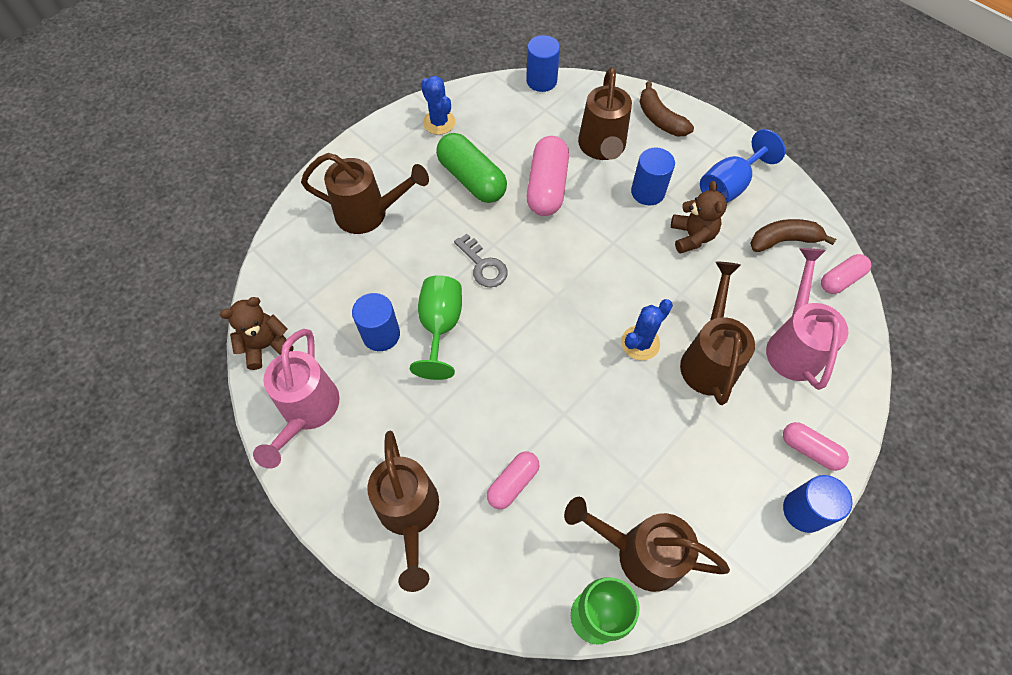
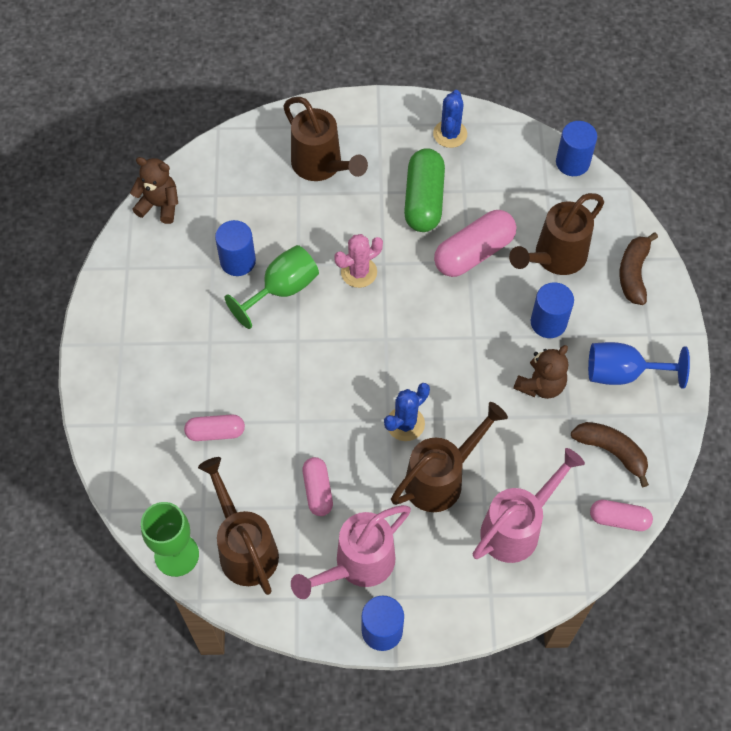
camera: 45 degrees right, 0 degrees up
(307, 411) = (141, 271): pink watering can -> pink watering can (358, 564)
(409, 513) = (135, 391): brown watering can -> none
(483, 265) = (359, 272): grey key -> pink cactus
(640, 343) = (405, 424): blue cactus -> blue cactus turned 45 degrees counterclockwise
(809, 450) = (436, 601): pink capsule -> pink capsule (318, 490)

